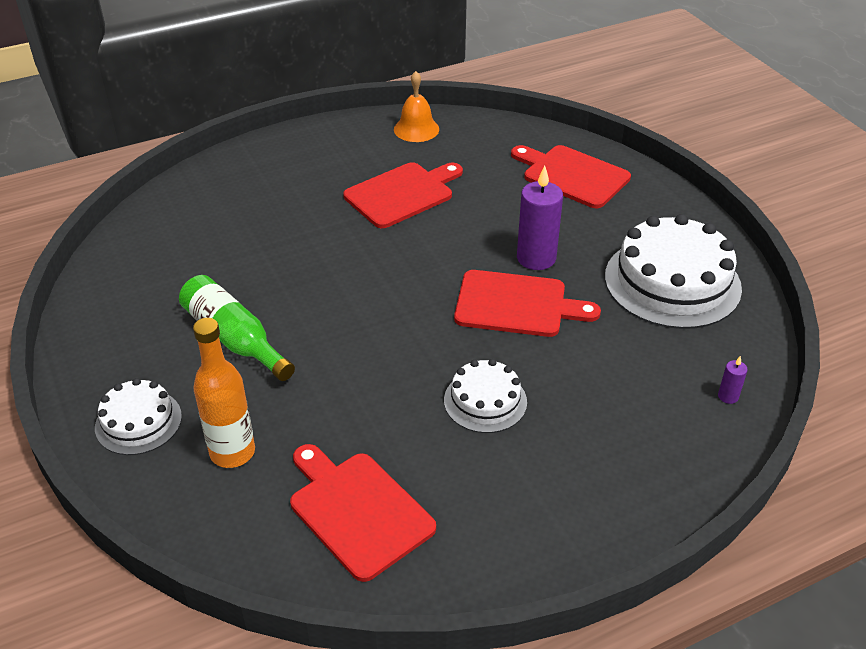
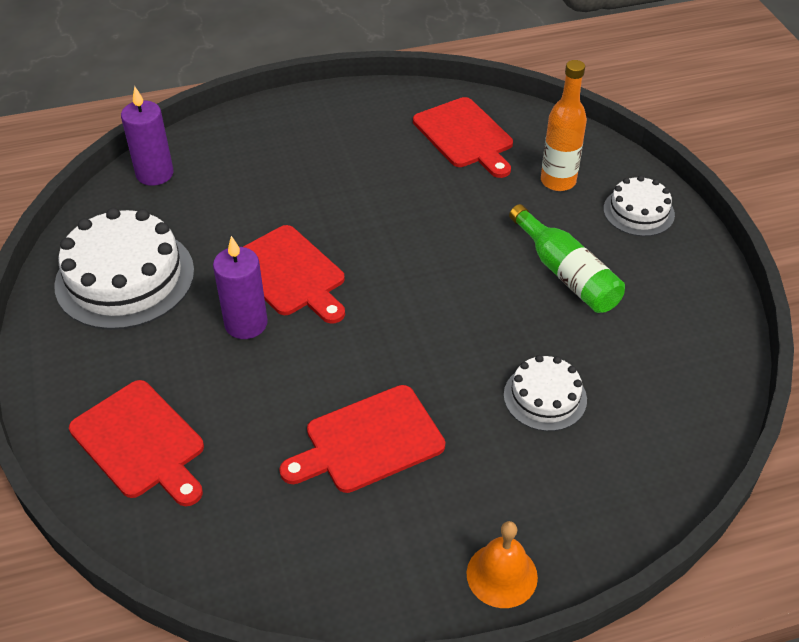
camera: 170 degrees left, 5 degrees up
(416, 129) = (318, 577): orange bell -> orange bell (502, 575)
(485, 401) = (351, 193): white cake -> white cake (545, 397)
(516, 304) = (289, 273): red cutting board -> red cutting board turned 150 degrees counterclockwise
(728, 396) = (155, 174): purple candle -> purple candle, size x2.22

